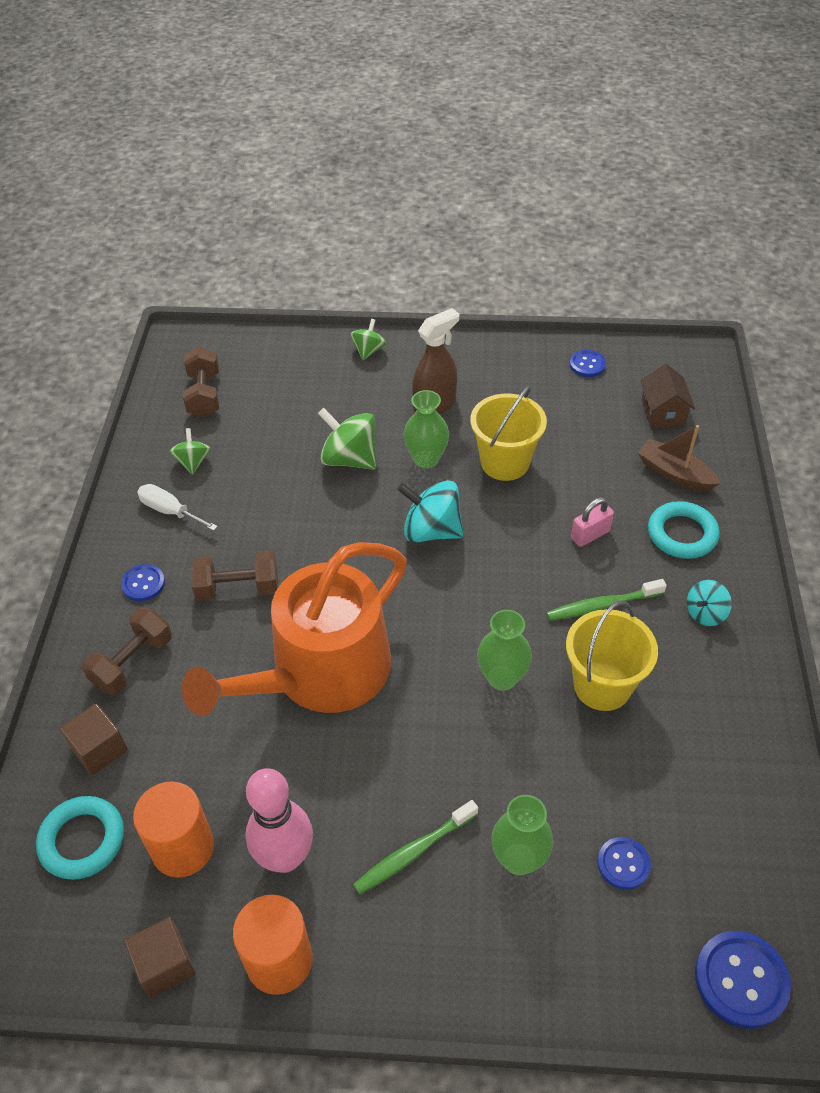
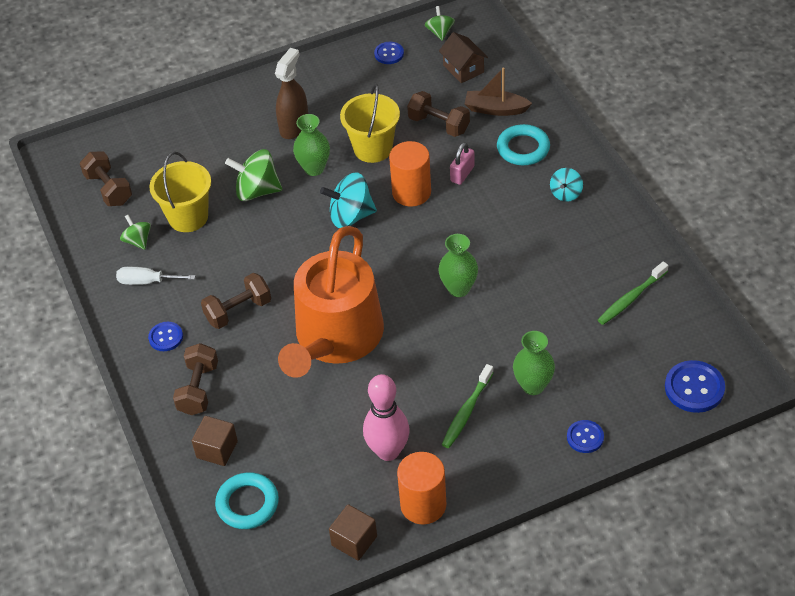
camera: 25 degrees left, 0 degrees up
(183, 848) = (318, 477): orange cylinder -> orange cylinder (411, 192)
(368, 351) = (215, 106): green spinning top -> green spinning top (440, 32)
(596, 465) = (439, 124): none -> brown dumbbell
(602, 605) = (497, 216): green toothbrush -> green toothbrush (631, 298)
(602, 686) = (525, 265): yellow bucket -> yellow bucket (188, 217)
(623, 864) = (596, 360): blue button -> blue button (585, 437)

